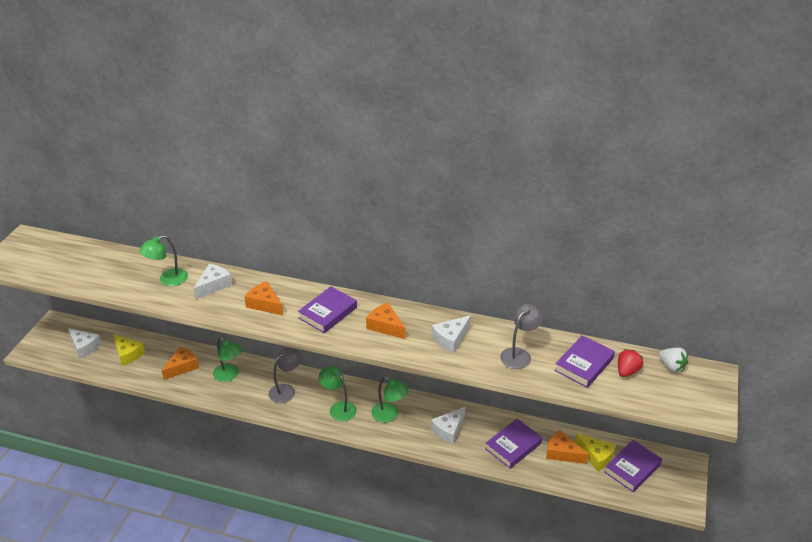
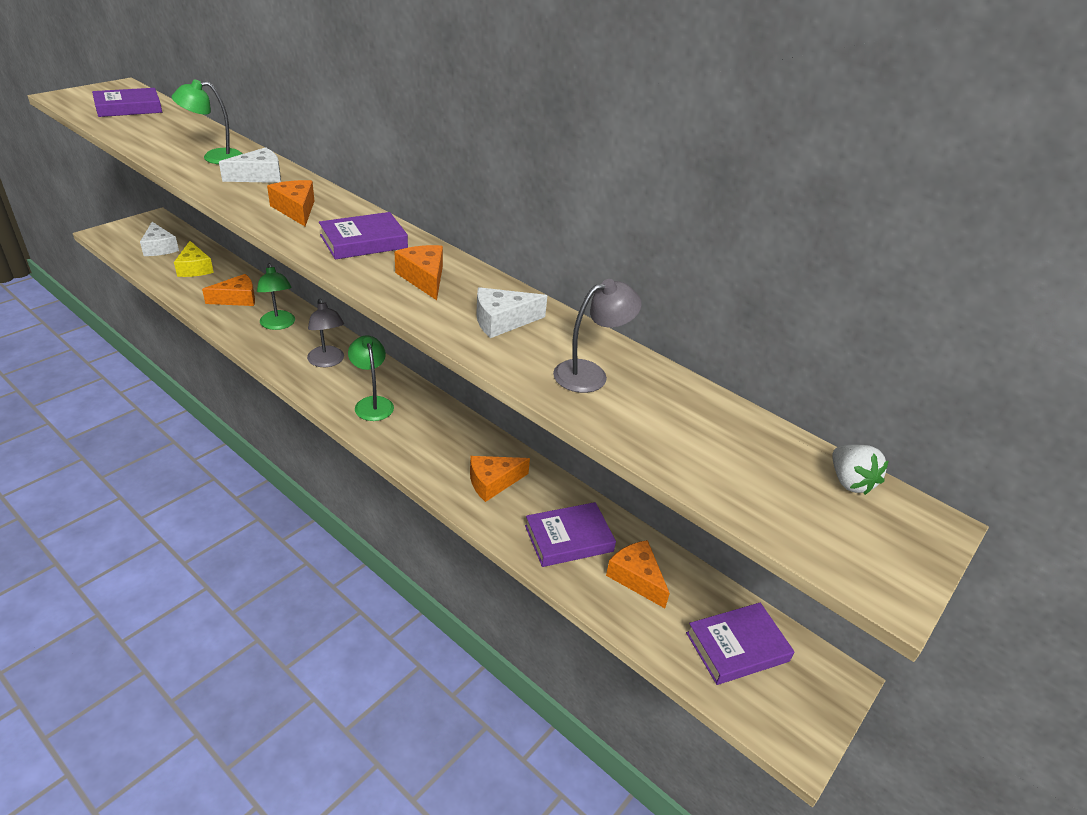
camera: 20 degrees right, 0 degrees up
(286, 390) = (327, 361): grey lamp -> grey lamp turned 90 degrees clockwise
(389, 415) = (428, 435): green lamp -> none
(449, 430) = (493, 482): white cheese -> orange cheese
(584, 364) = (688, 423): purple book -> purple book (128, 108)
(596, 456) = (687, 604): yellow cheese -> none
(627, 371) = (759, 459): red strawberry -> none

